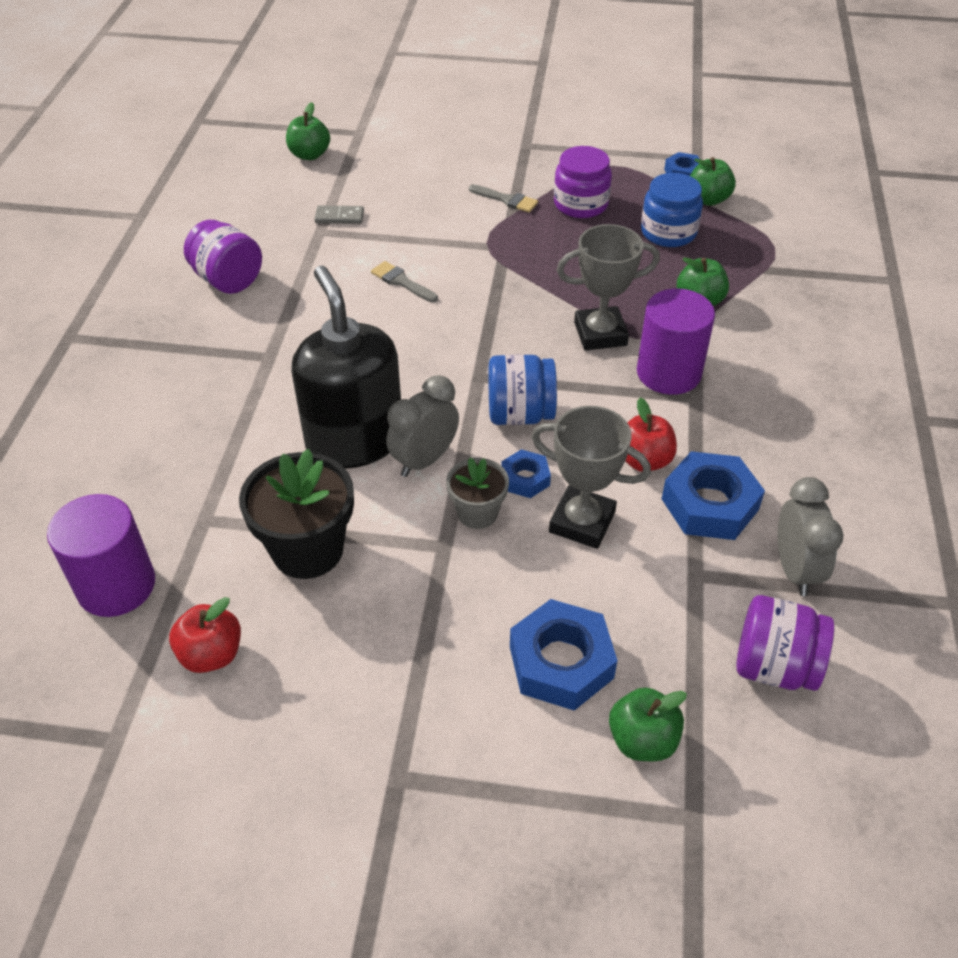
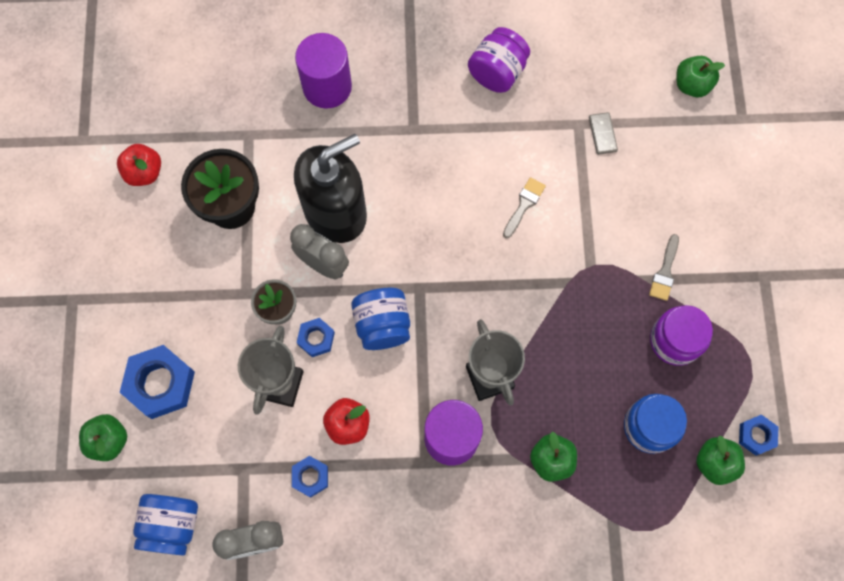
camera: 80 degrees right, 25 degrees up
(116, 585) = (188, 101): purple cylinder -> purple cylinder (327, 86)
(710, 504) = (310, 477): blue nut -> blue nut, size x0.55
(774, 666) = (172, 525): purple jar -> blue jar

